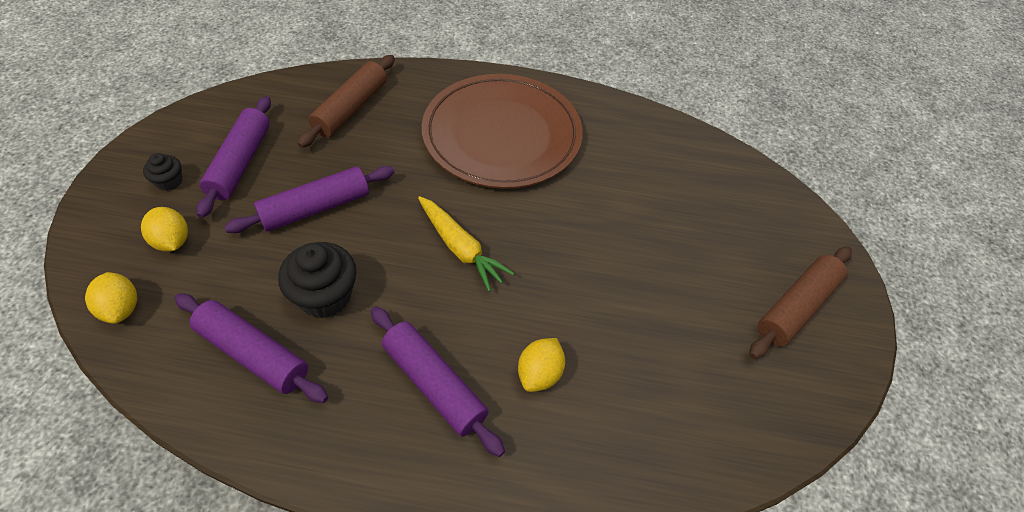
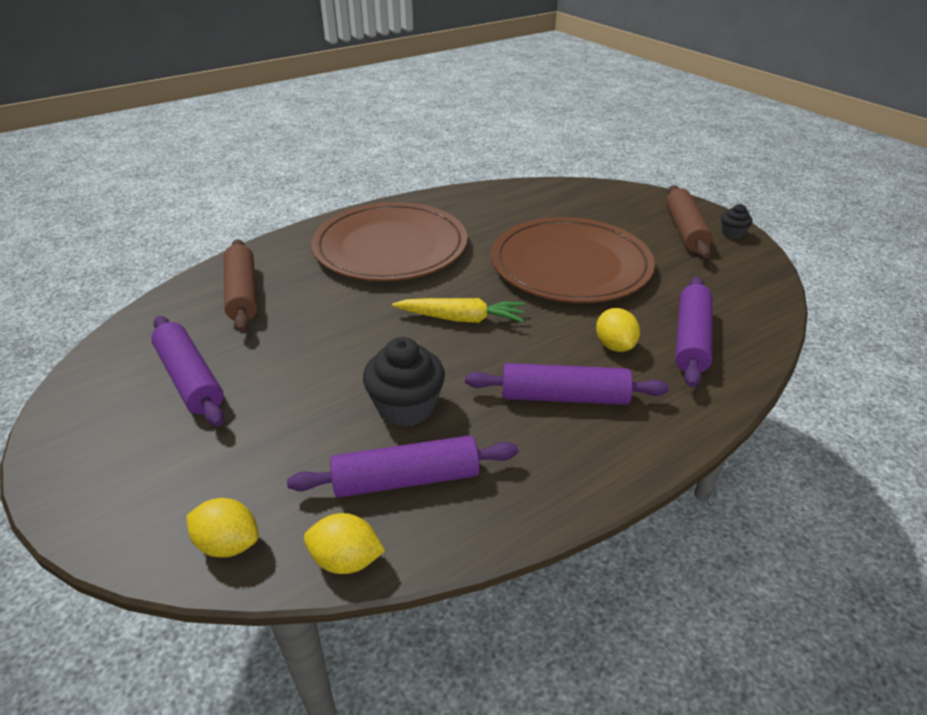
camera: 40 degrees left, 15 degrees down
(169, 181) = (132, 432): black cupcake -> black cupcake (732, 233)
(172, 241) = (206, 467): yellow lemon -> yellow lemon (346, 560)
(316, 208) = (311, 364): purple rolling pin -> purple rolling pin (691, 339)
(622, 263) = (570, 265): none -> brown plate

